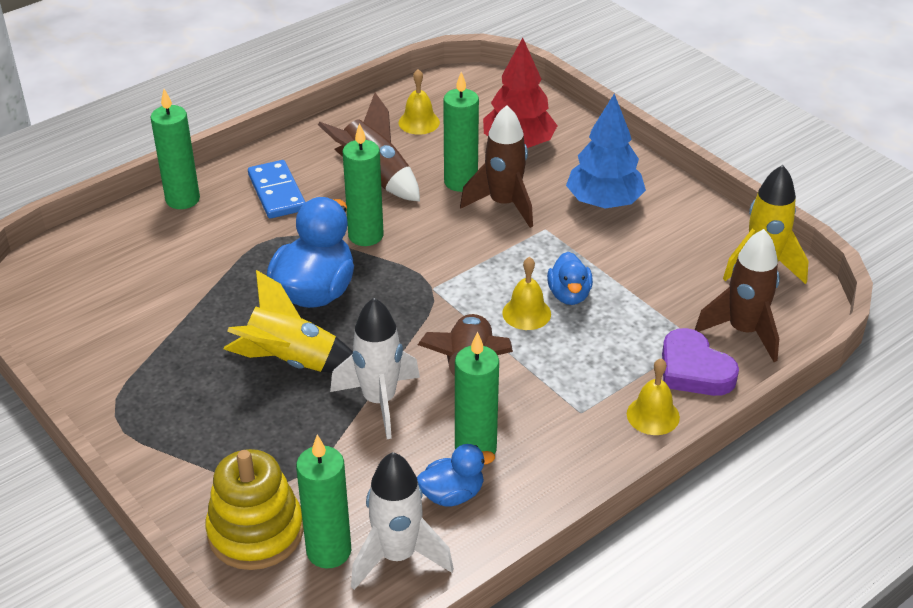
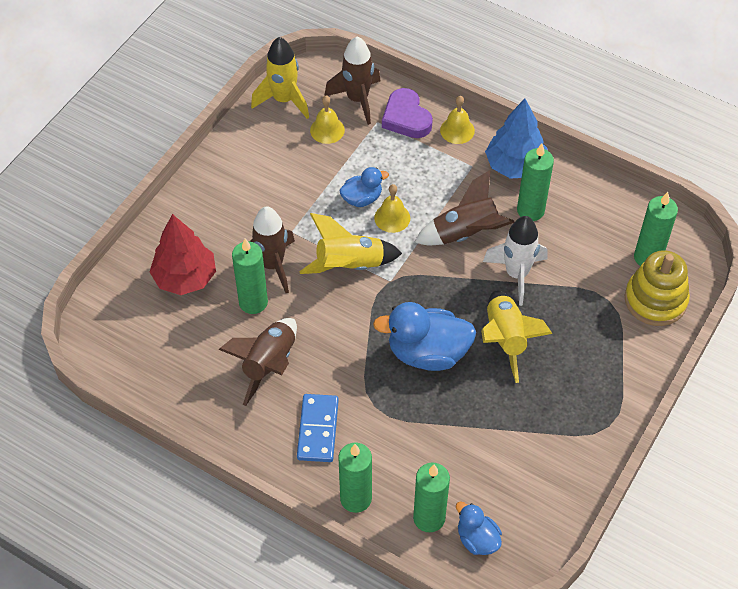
camera: 110 degrees left, 15 degrees up
(276, 192) = (318, 429): blue domino -> blue domino turned 45 degrees counterclockwise
(366, 235) = (348, 344): green candle -> green candle (429, 518)
(397, 556) = (632, 223): white rocket -> none
(419, 122) = (176, 360): yellow bell -> yellow bell (327, 130)
(452, 494) = (573, 211): blue duck -> blue duck (477, 539)
(472, 261) = (349, 265): none -> yellow rocket
(604, 202) = (244, 203): blue tree -> blue tree (515, 166)
(694, 370) = (406, 118): purple heart -> purple heart turned 120 degrees clockwise

